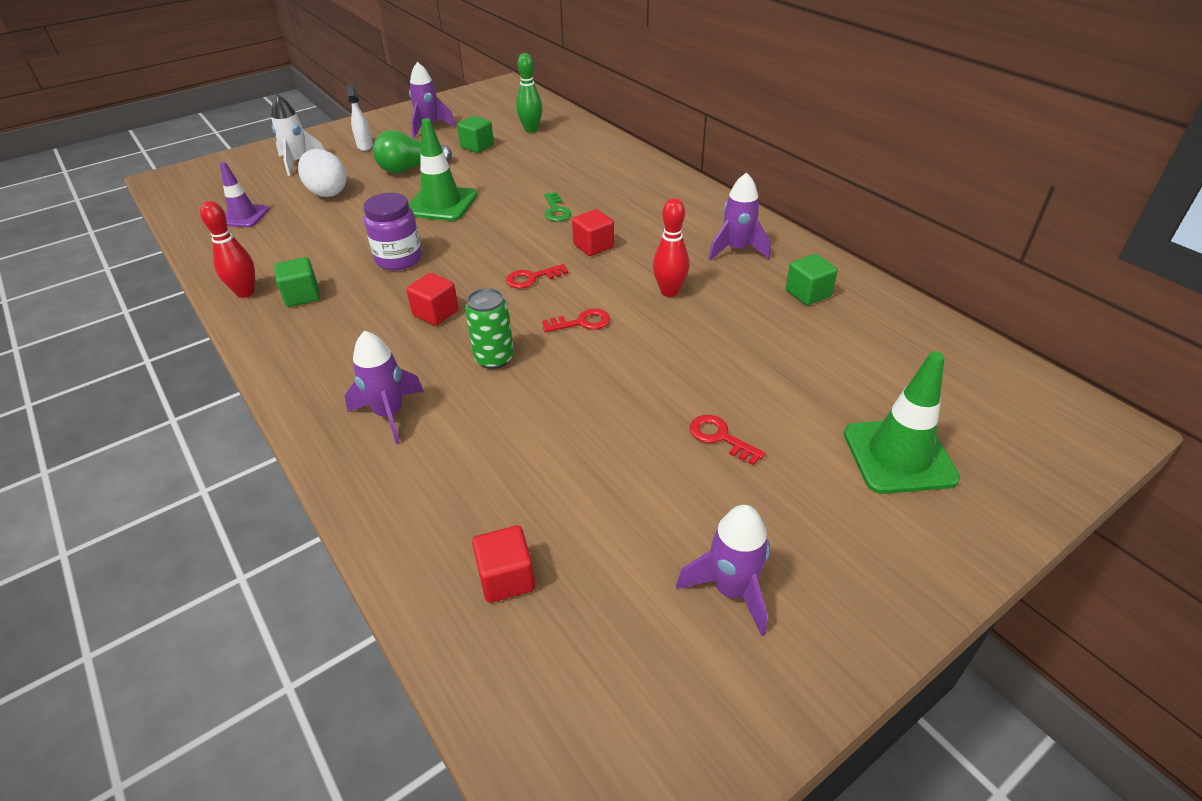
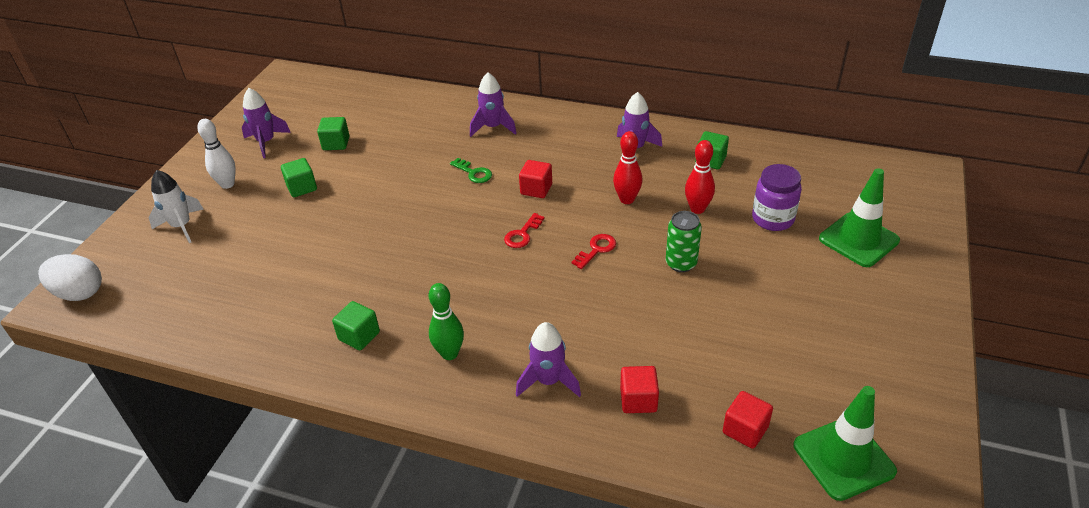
camera: 35 degrees left, 0 degrees up
(243, 216) = (201, 298): purple traffic cone -> none
(245, 292) = (304, 358): red bowling pin -> red bowling pin (697, 209)
(327, 192) = (253, 241): white egg -> white egg (79, 293)
(365, 146) = (227, 184): white spray bottle -> white bowling pin
(399, 259) = (400, 268): purple jar -> purple jar (772, 219)
(410, 168) = (302, 187): green light bulb -> green cube
(435, 313) = (486, 295): red cube -> red cube (638, 400)
(441, 204) = (373, 207): green traffic cone -> green traffic cone (843, 458)
(494, 358) = (570, 305): green can -> green can (681, 263)
(531, 130) = (364, 110): green bowling pin -> green bowling pin (449, 353)
(720, 437) = (762, 280): red key -> none
(731, 589) = (859, 361): purple rocket -> purple rocket (493, 127)

